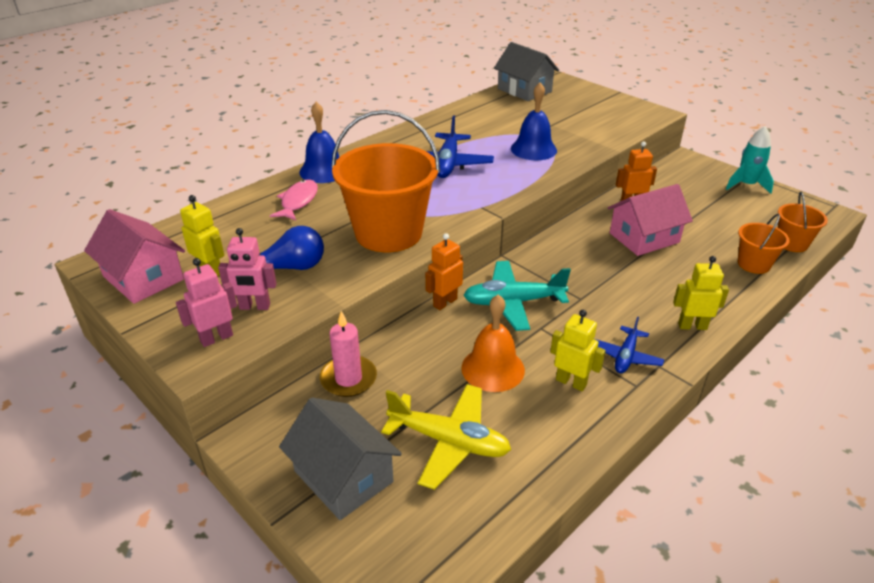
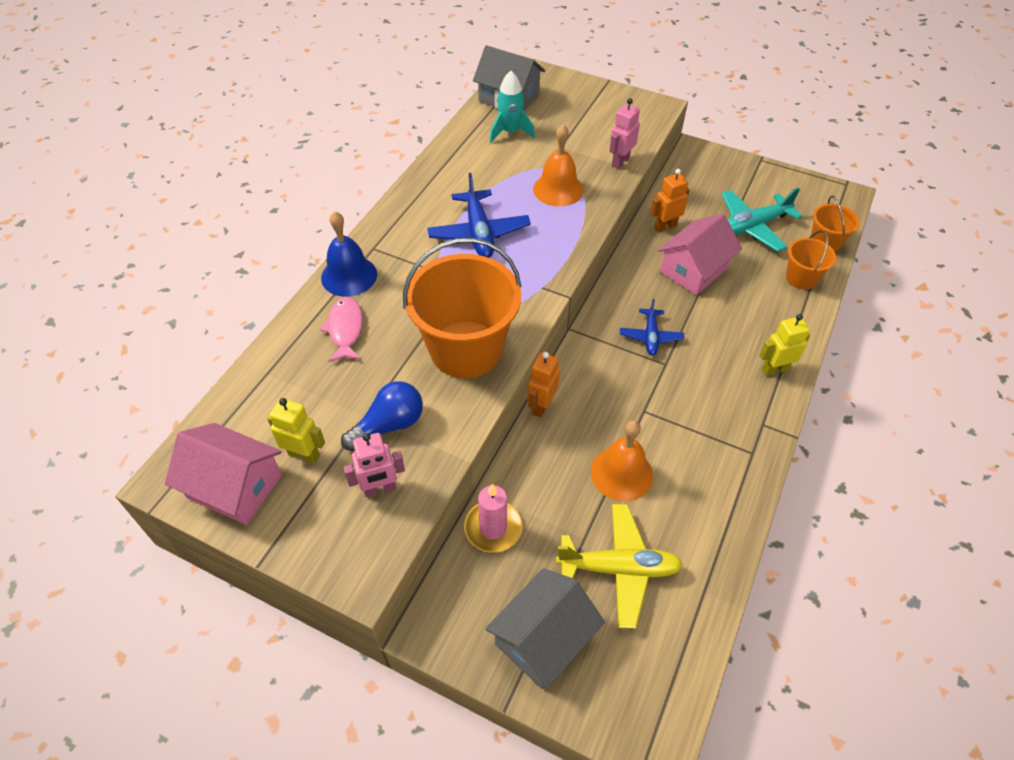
camera: 20 degrees left, 15 degrees up
(216, 338) = (363, 541): pink robot -> pink robot (620, 161)
(343, 476) = (543, 639): grey house -> grey house turned 75 degrees counterclockwise
(513, 302) = (606, 387): turquoise plane -> turquoise plane (752, 226)
(533, 149) = (558, 189): blue bell -> orange bell
(571, 382) = (696, 467): yellow robot -> none
(625, 356) = (731, 422): blue plane -> blue plane (650, 336)
(746, 185) = (761, 175): turquoise rocket -> turquoise rocket (510, 132)

